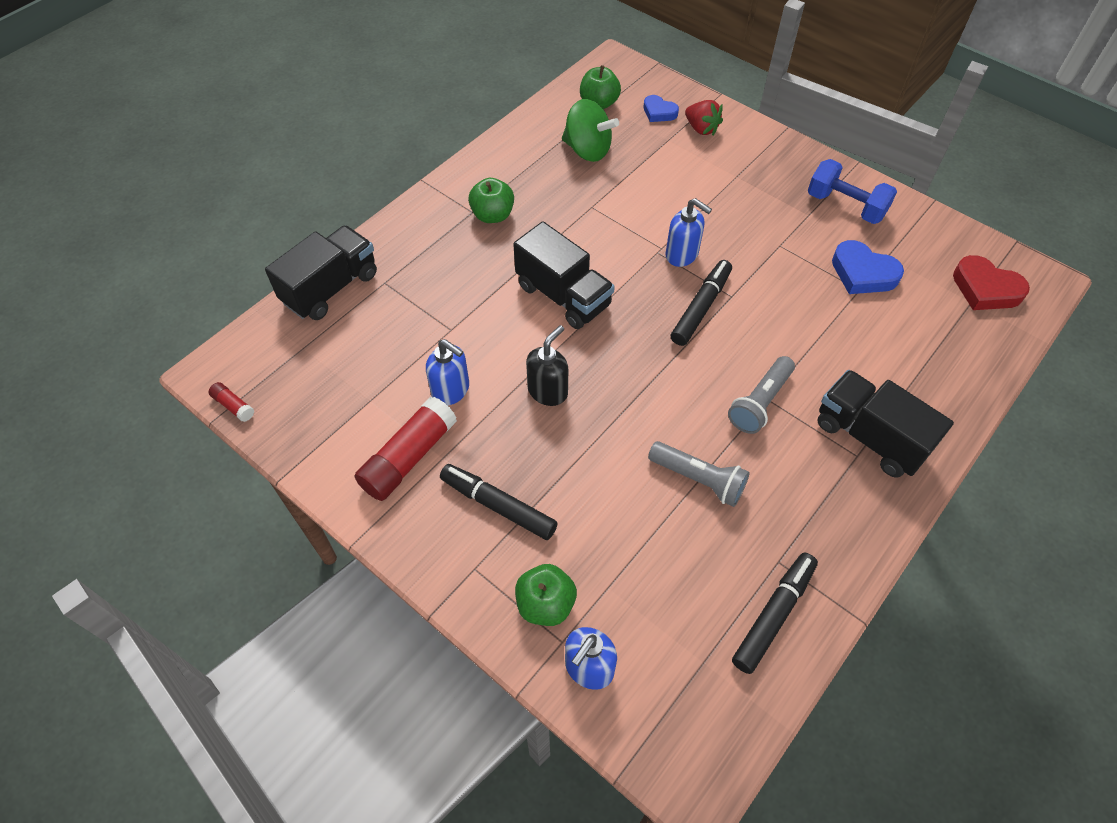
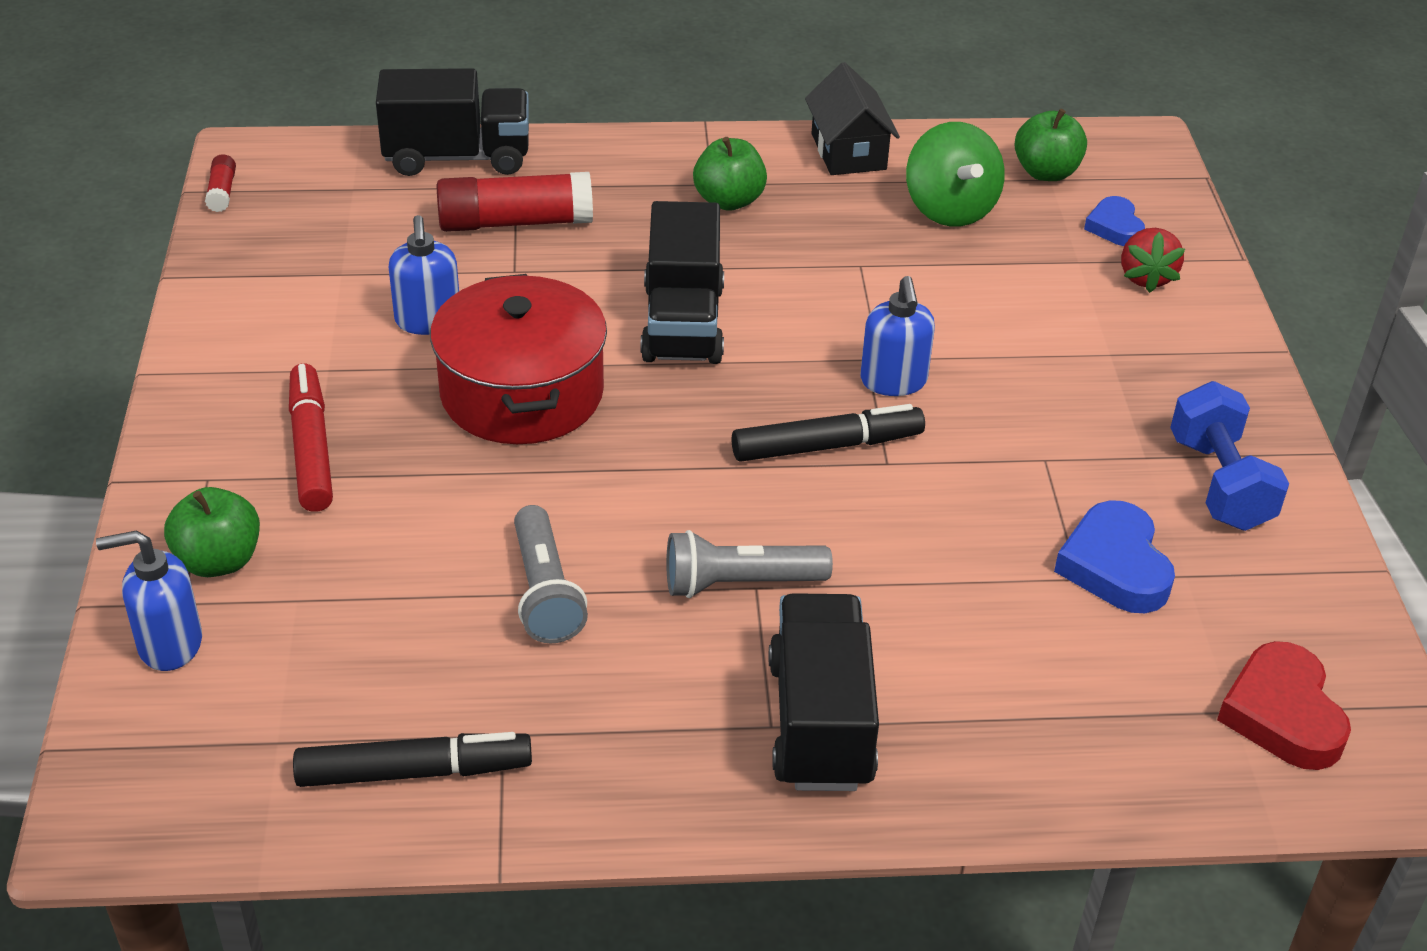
camera: 45 degrees right, 15 degrees down
(408, 457) = (298, 345): red glue stick -> red glue stick (515, 222)
(498, 506) = (311, 449): black marker -> red marker
(507, 150) = (848, 151): none -> black house
(548, 391) = (521, 393): black soap dispenser -> red pot

